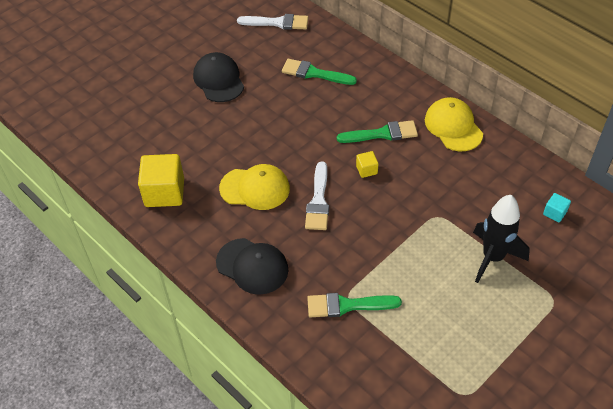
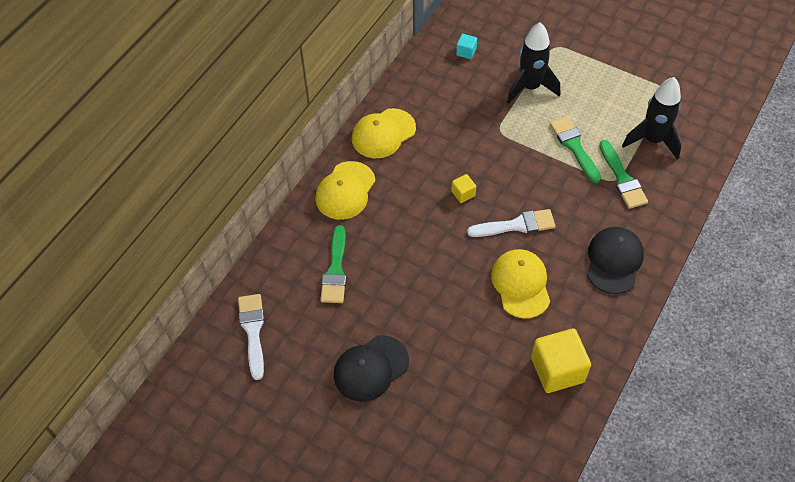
camera: 105 degrees left, 5 degrees up
(382, 134) = (410, 189): green brush -> green brush (574, 146)
(392, 352) = (652, 140): none -> black rocket
(393, 91) = (345, 191): none -> yellow cap

